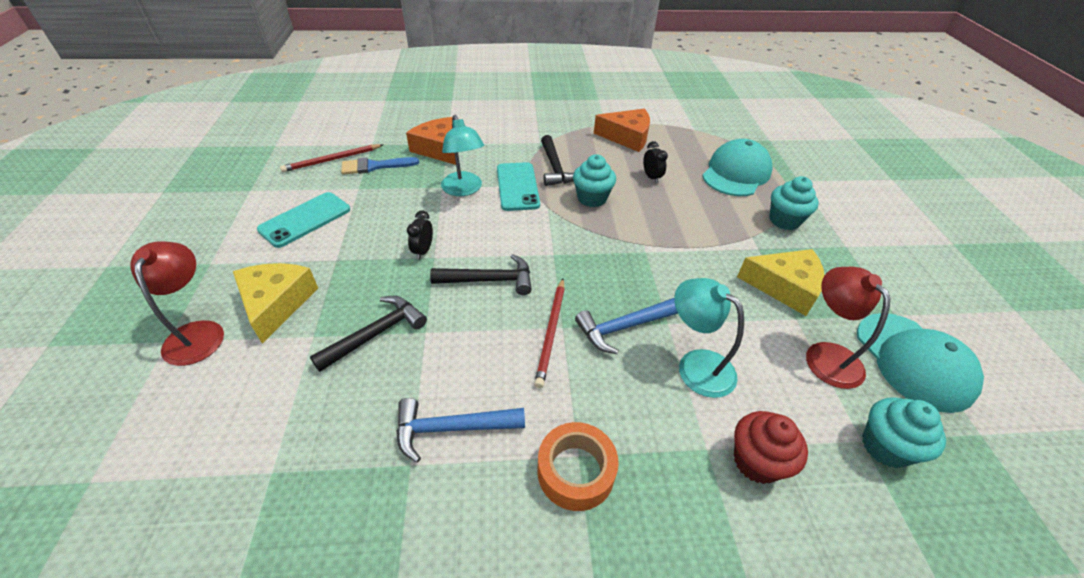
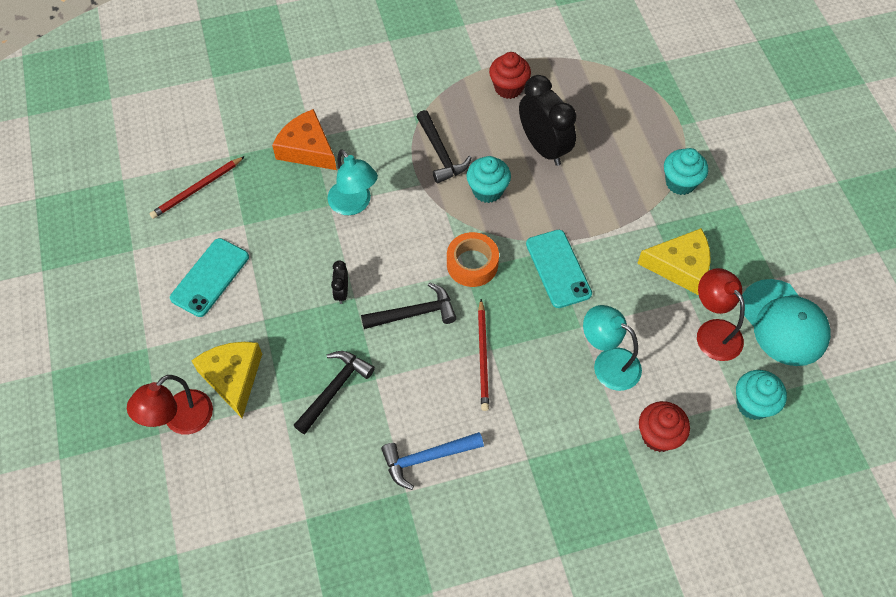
camera: 10 degrees left, 15 degrees up
(197, 333) = (180, 420): red lamp -> red lamp turned 120 degrees counterclockwise
(374, 166) = (247, 189): blue brush -> none
(517, 186) = (408, 189): turquoise phone -> turquoise phone (558, 269)
(575, 471) = (528, 471): orange tape -> orange tape (472, 264)
(624, 327) = (544, 339): blue hammer -> none
(627, 137) = (508, 88): orange cheese -> red cupcake
(651, 177) = (544, 147): black clock -> black clock, size x2.20
(736, 173) = (631, 123): turquoise cap -> none

